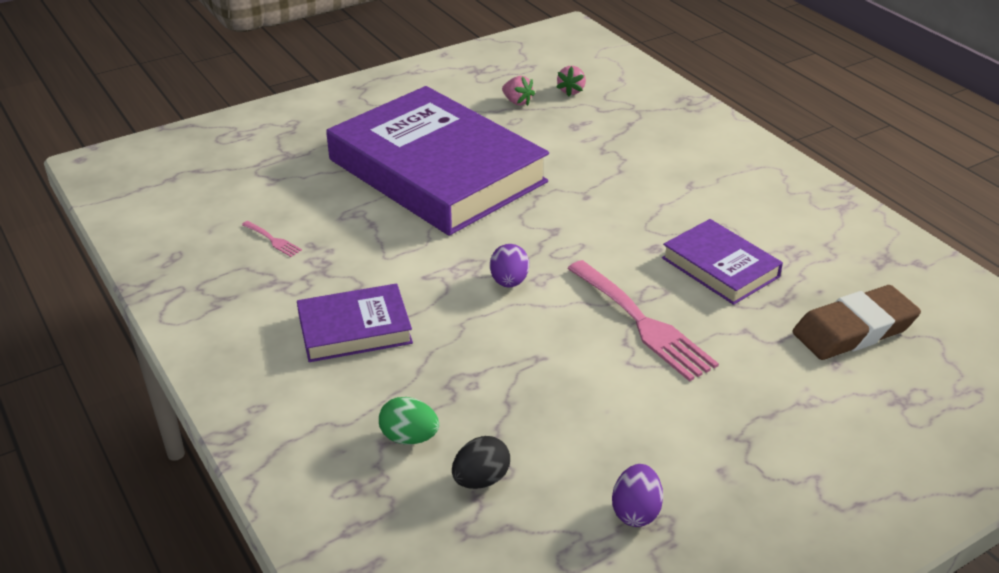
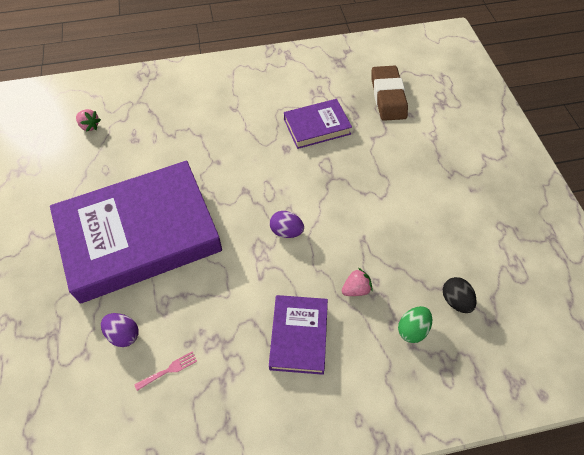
camera: 70 degrees left, 20 degrees up
(517, 102) = (82, 160): pink strawberry -> pink strawberry (356, 289)
(635, 511) = (492, 236): purple egg -> purple egg (123, 334)
(643, 323) = (351, 179): pink fork -> none

